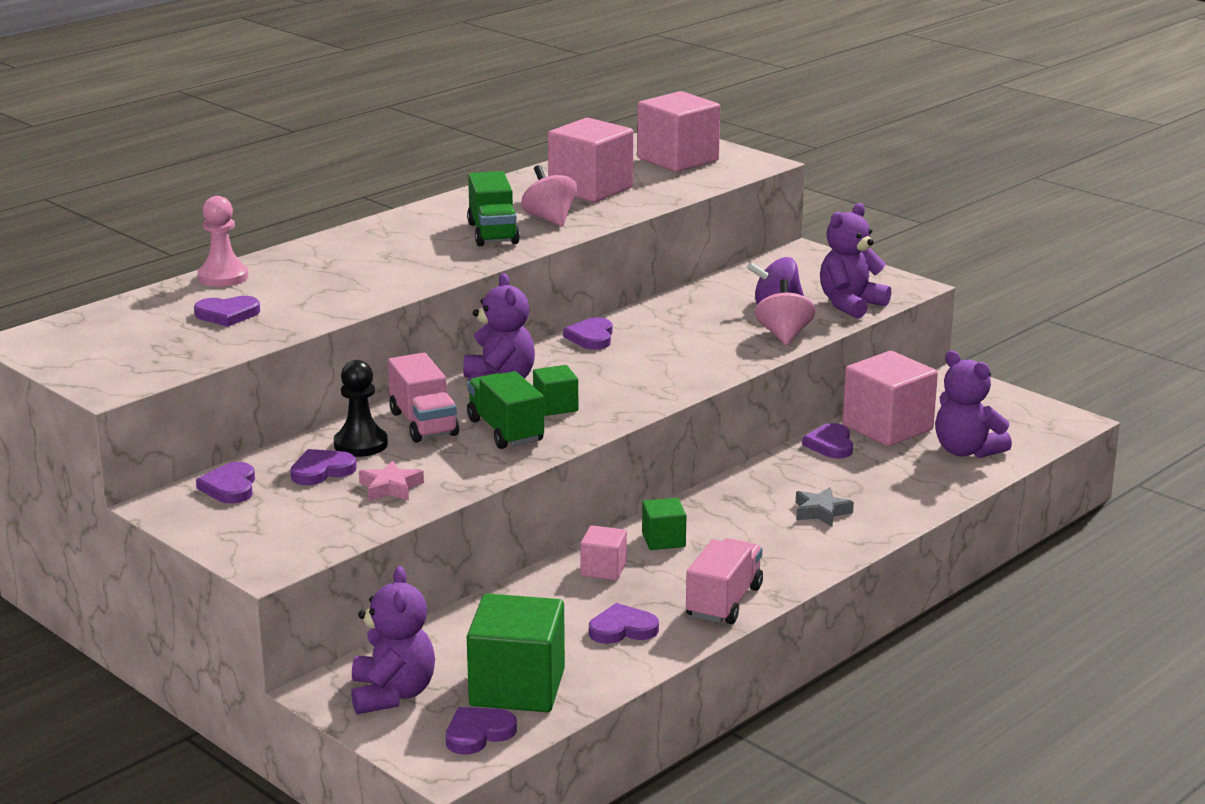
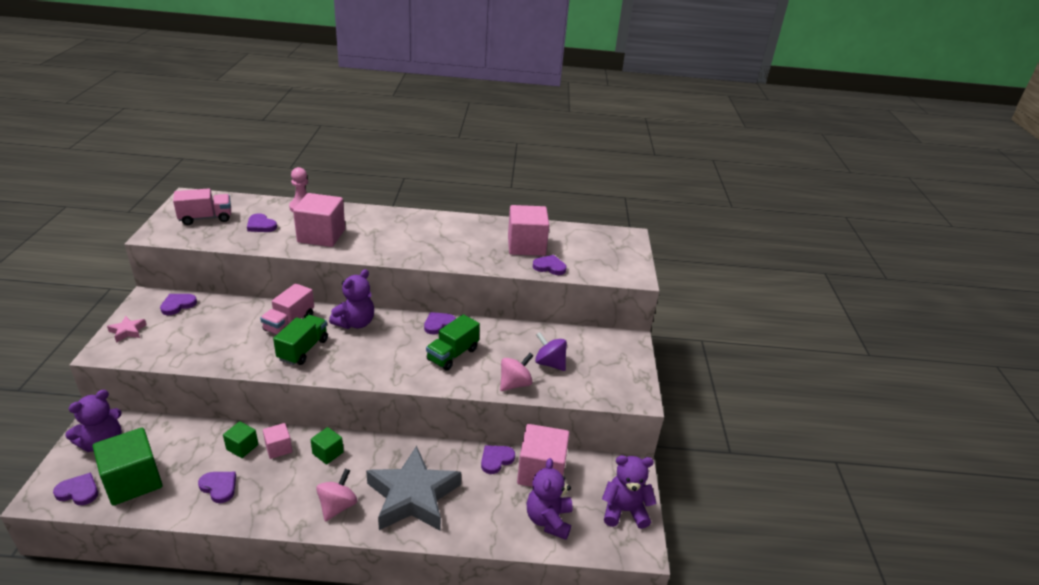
camera: 45 degrees right, 10 degrees up
(321, 471) = (214, 320): purple heart -> purple heart (549, 267)
(360, 444) = (251, 317): black pawn -> none
(390, 488) = (211, 346): pink star -> pink star (127, 331)
(493, 233) = (433, 245): green truck -> green truck (452, 354)
(549, 219) = (471, 252): pink spinning top -> pink spinning top (337, 506)
(555, 406) = (346, 351): green cube -> green cube (242, 447)
(678, 159) = (602, 252): pink cube -> pink cube (321, 236)
(724, 602) = (276, 510): pink truck -> pink truck (206, 218)
(821, 512) = (412, 496): grey star -> grey star, size x2.48
(850, 305) = (584, 389): purple teddy bear -> purple teddy bear (624, 511)

